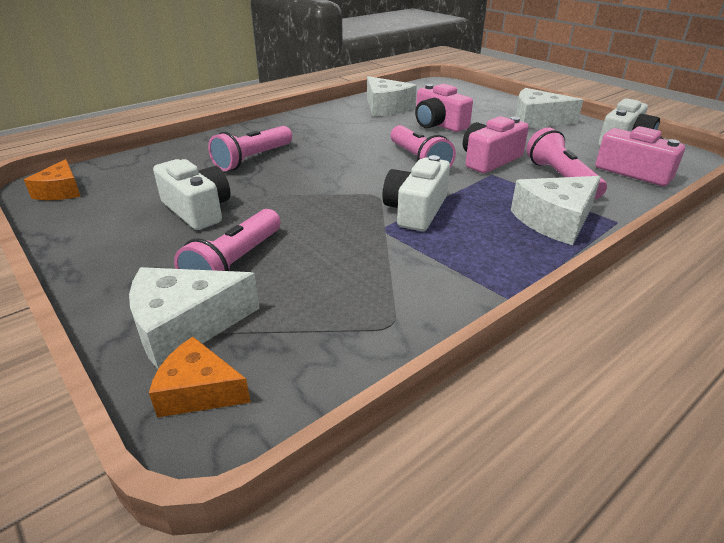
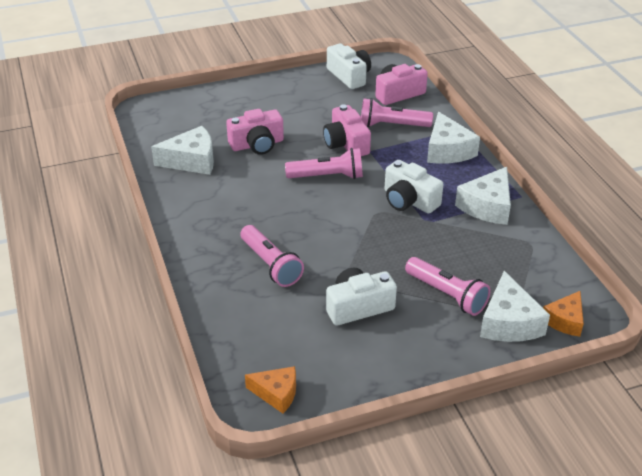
camera: 70 degrees left, 5 degrees up
(537, 120) = (283, 94): white cheese -> white cheese (487, 206)

